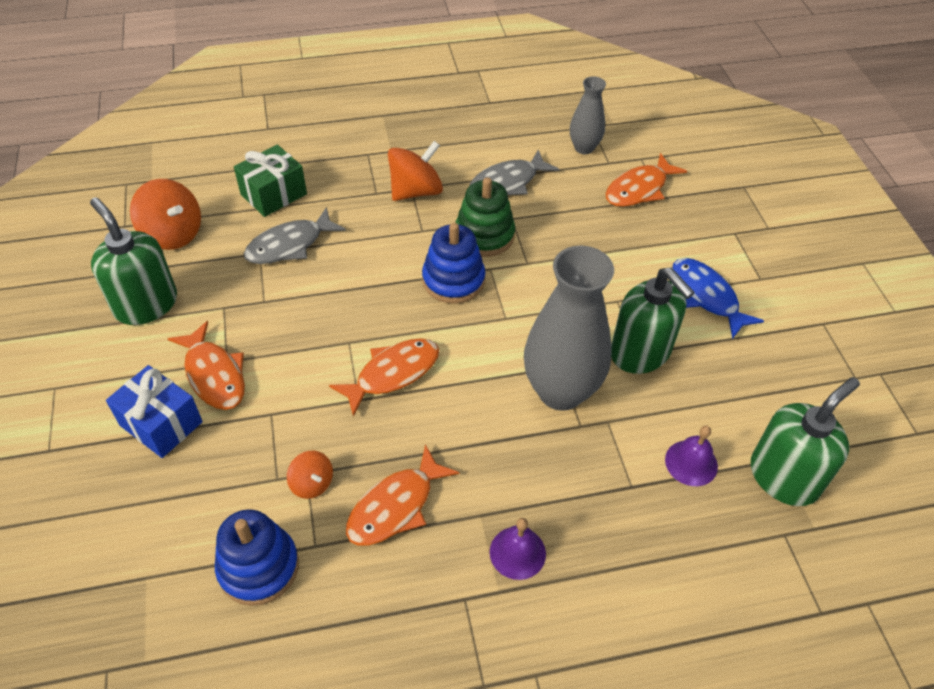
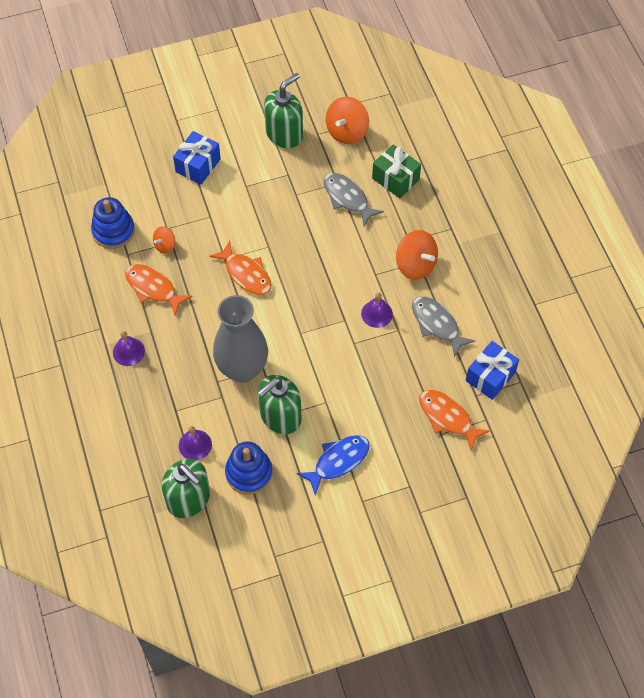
camera: 85 degrees right, 10 degrees up
(214, 375) = (235, 182): orange fish -> none
(453, 280) = (330, 299): blue stacking toy -> blue stacking toy (249, 473)
(484, 235) = (377, 314): green stacking toy -> purple bell
(584, 148) = (490, 376): grey vase -> blue gift

